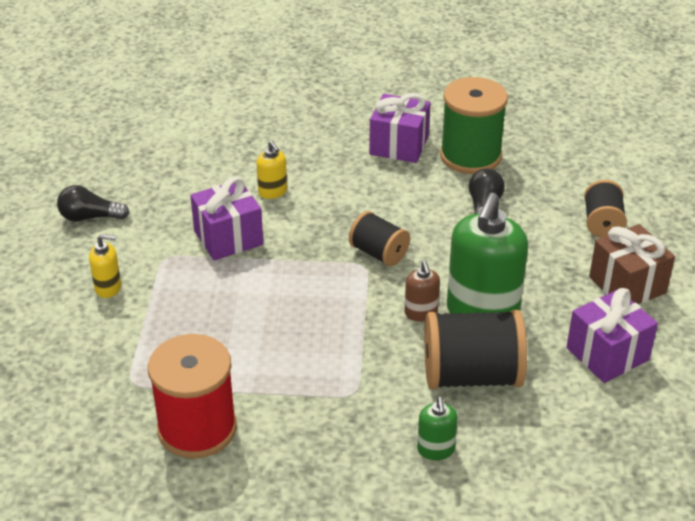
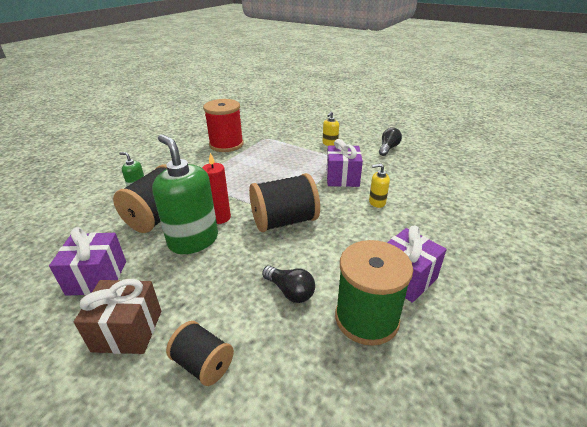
camera: 120 degrees right, 5 degrees down
(378, 253) = (284, 221): black spool -> black spool, size x1.71
(421, 313) = (220, 218): brown soap dispenser -> red candle

